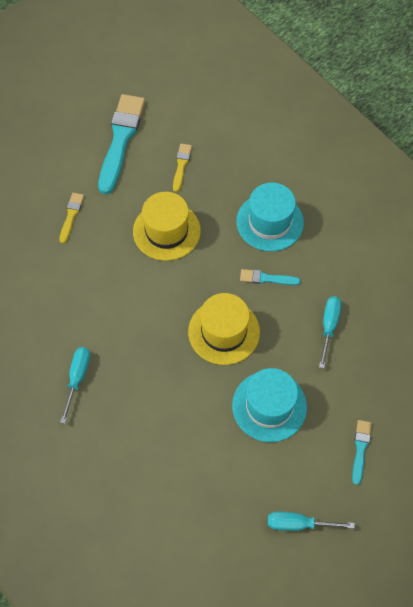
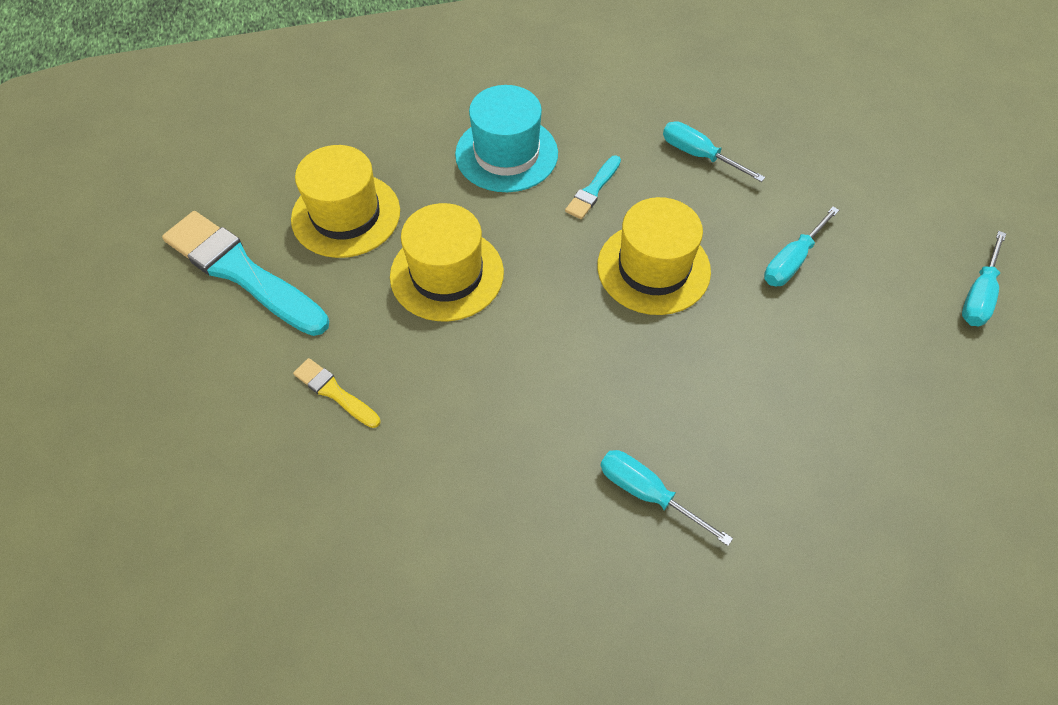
camera: 65 degrees left, 5 degrees down
(181, 165) = (346, 215): yellow brush -> yellow hat
(269, 406) = (792, 261): turquoise hat -> turquoise screwdriver
(360, 449) = (887, 191): turquoise brush -> none

